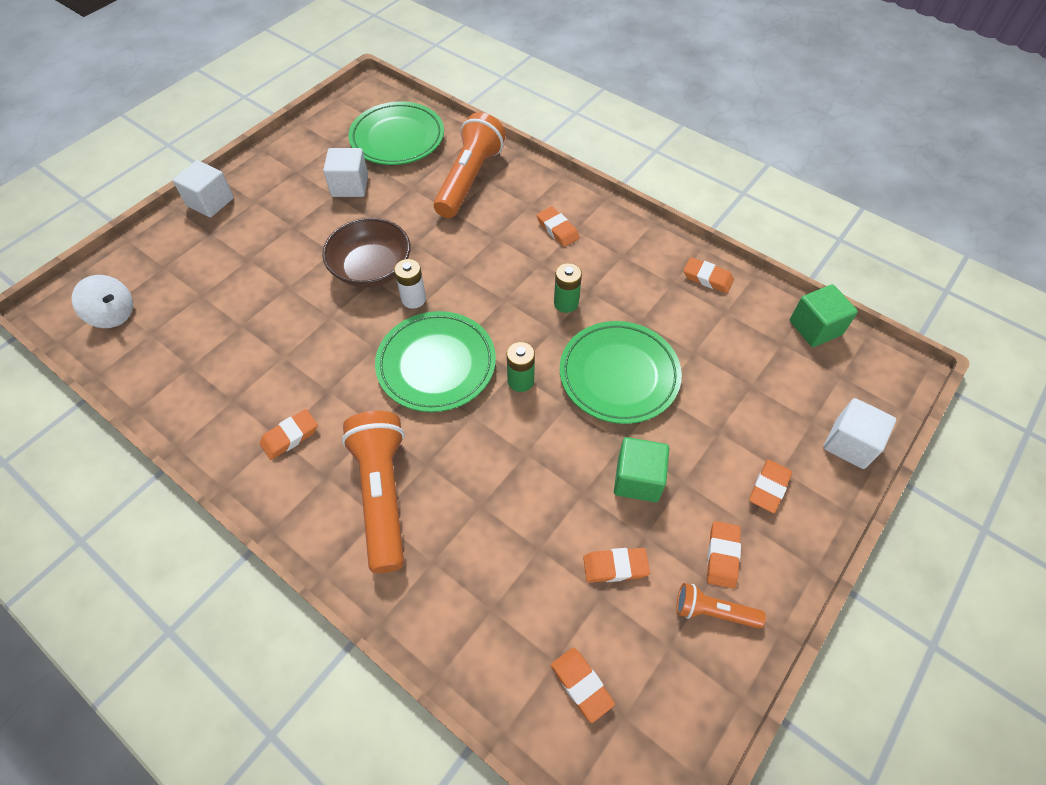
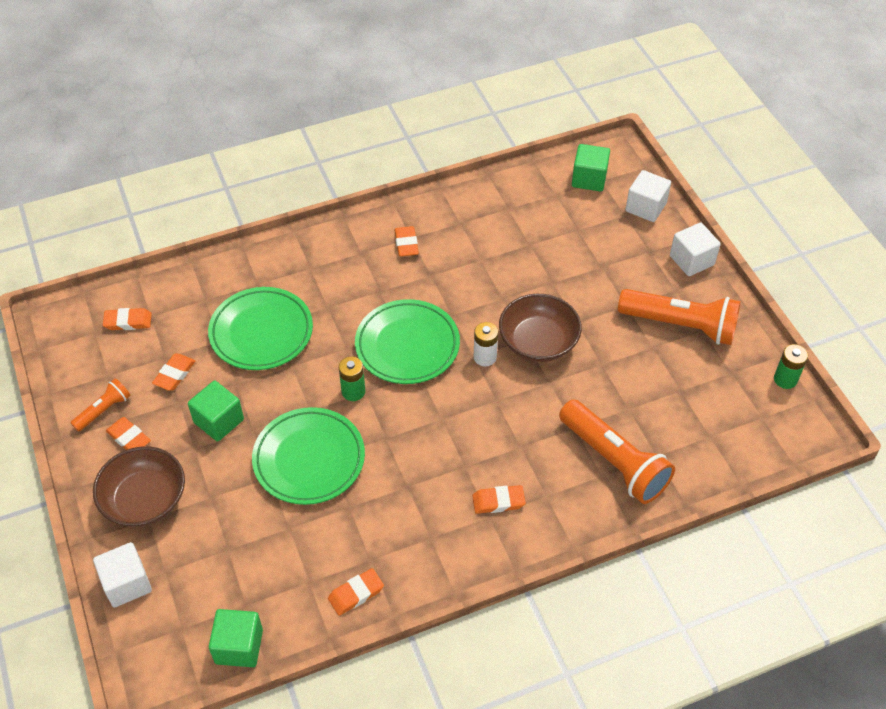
camera: 120 degrees right, 5 degrees down
(113, 314) = (589, 179): white spinning top -> green cube
(350, 186) = (658, 363): white cube -> white cube (645, 207)
(382, 495) = (323, 276): orange flashlight -> orange flashlight (680, 325)
(397, 138) = (713, 426): green plate -> green plate (261, 332)
(566, 303) = (406, 461): green battery -> green battery (785, 379)
(769, 488) = (145, 500): orange eraser -> brown bowl

